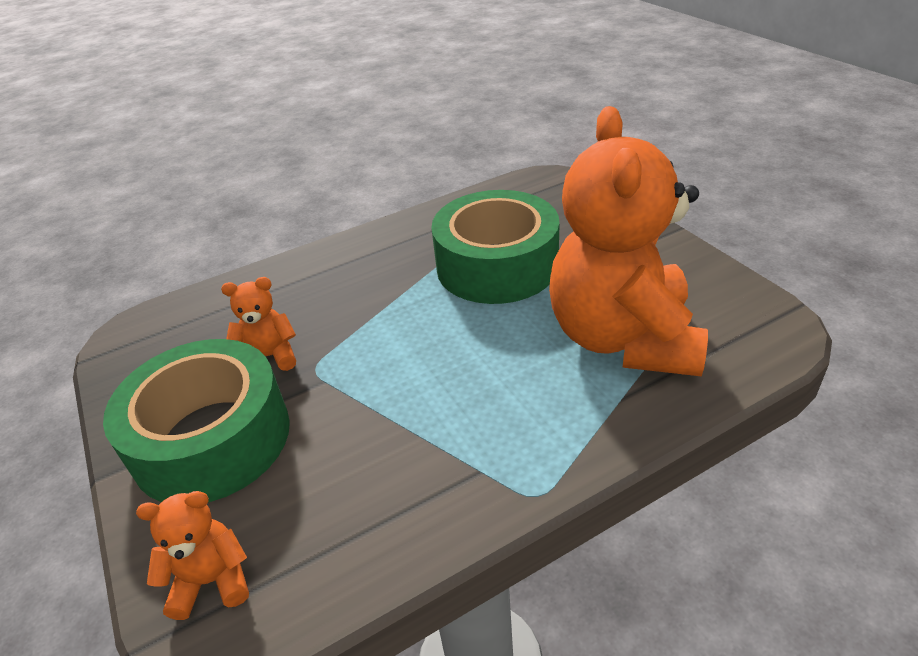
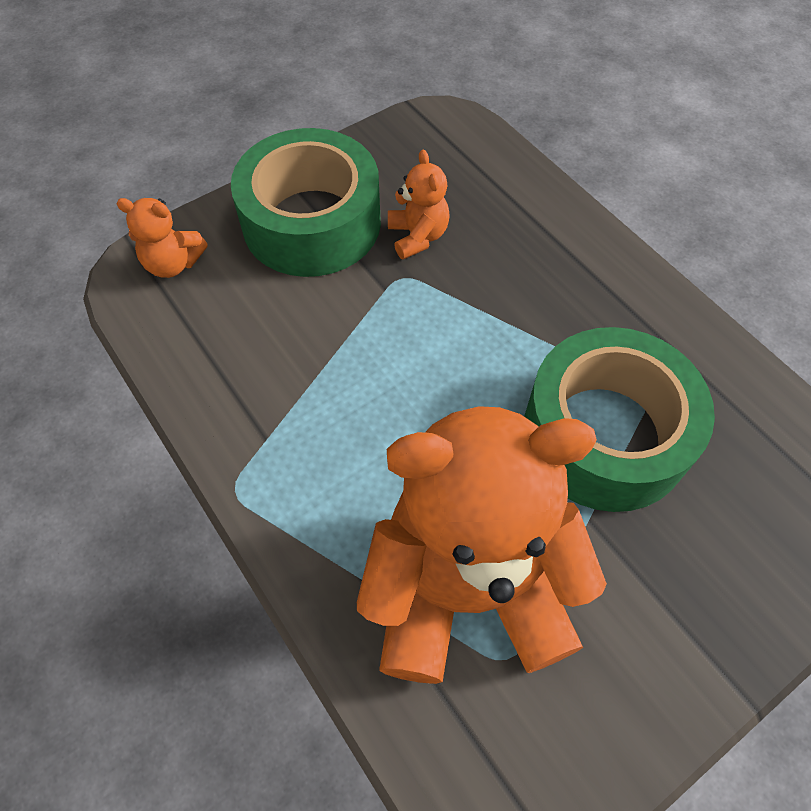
camera: 80 degrees right, 20 degrees up
(212, 580) = (173, 264): orange teddy bear -> orange teddy bear turned 120 degrees clockwise

